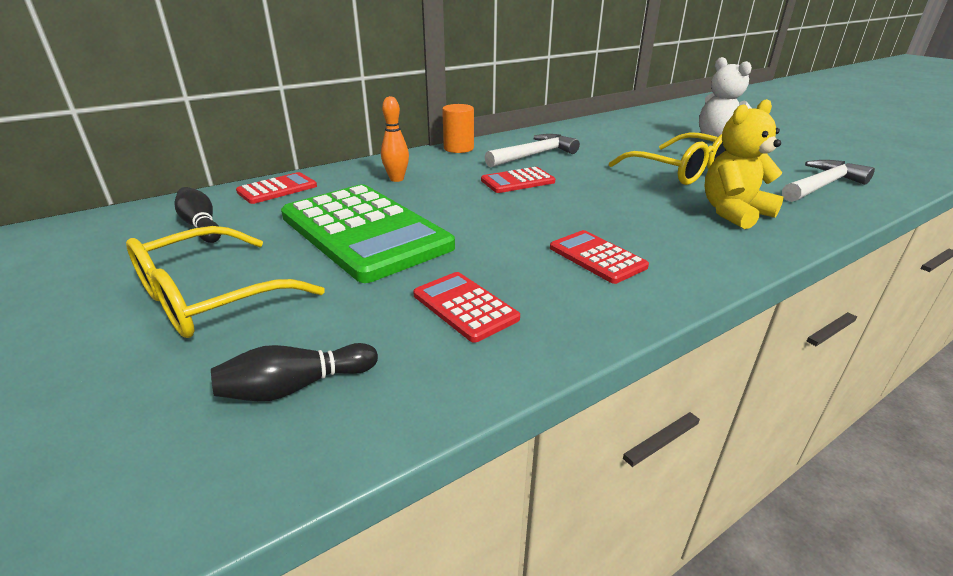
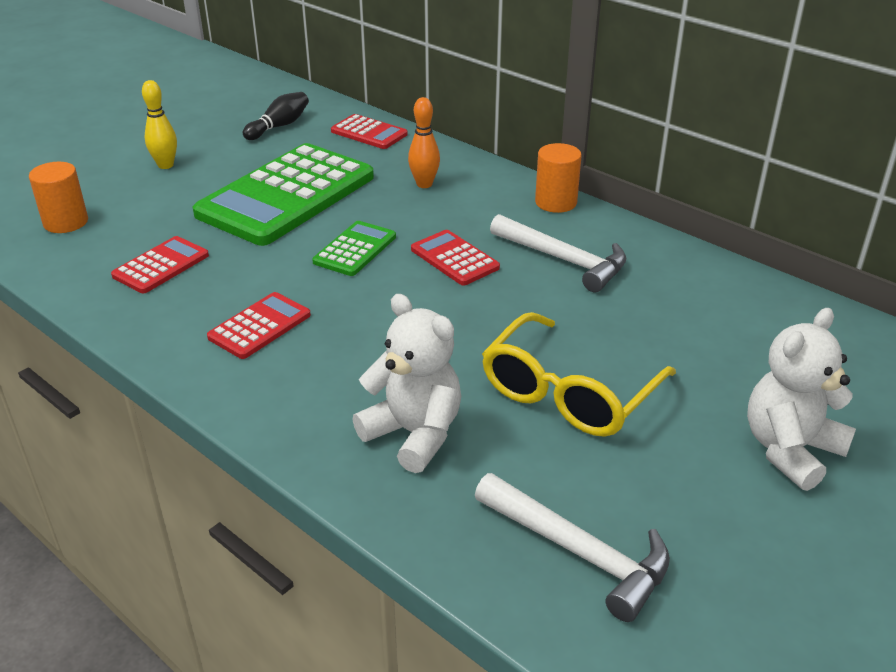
camera: 75 degrees right, 5 degrees up
(209, 298) = (165, 165): yellow glasses -> yellow bowling pin
(296, 387) = (66, 222): black bowling pin -> orange cylinder
(485, 211) = (355, 249): none -> green calculator
(734, 213) = (414, 434): yellow teddy bear -> white teddy bear

